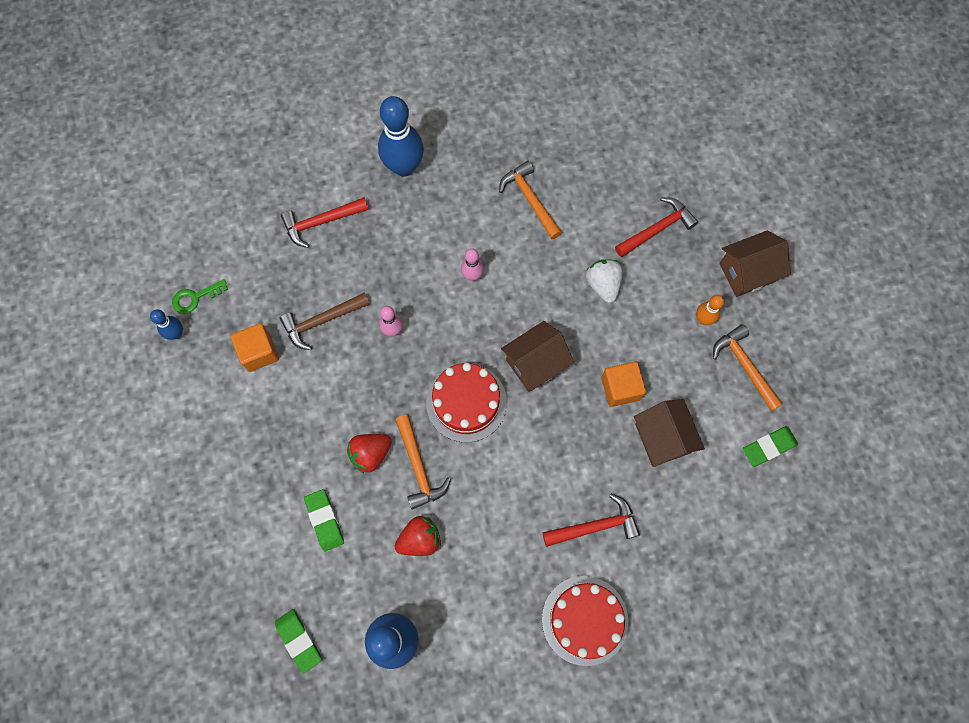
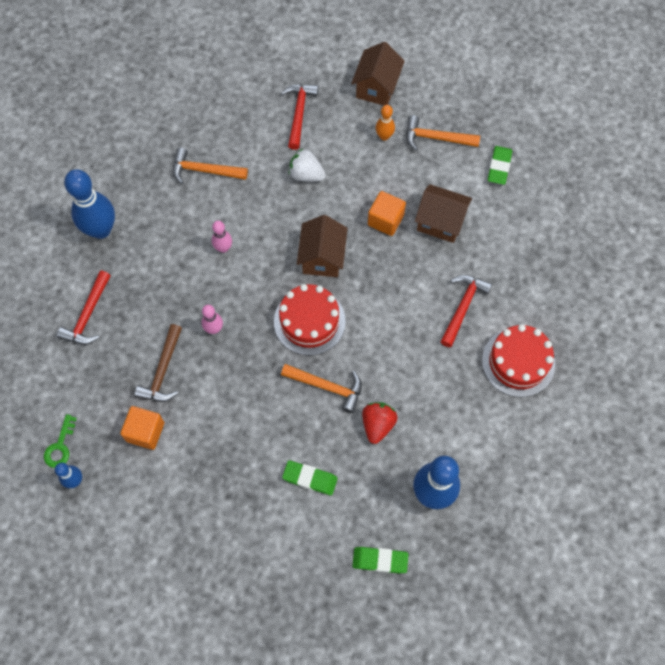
camera: 50 degrees left, 5 degrees down
(370, 454) = (289, 411): red strawberry -> none

